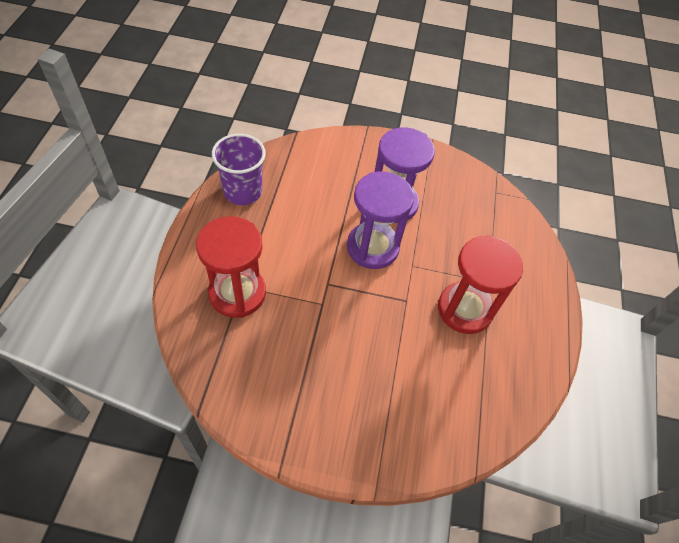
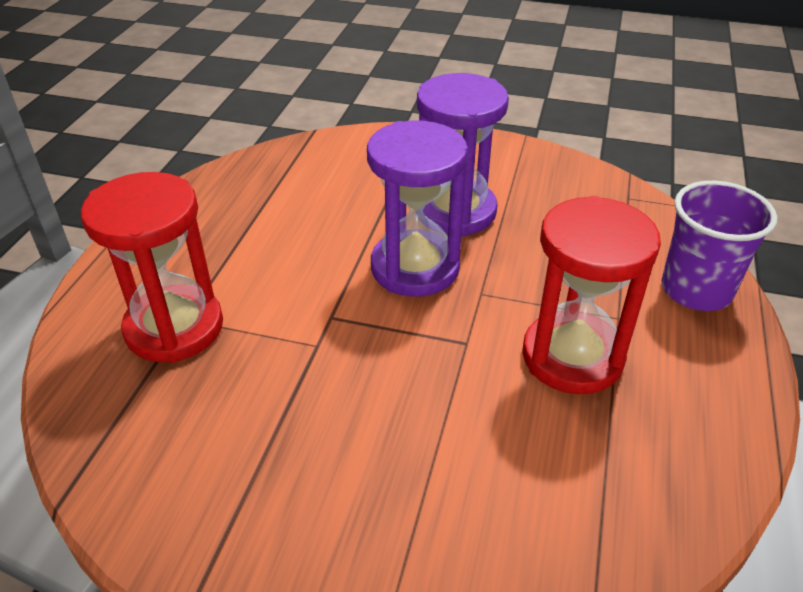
camera: 10 degrees right, 15 degrees down
(243, 191) = (217, 197): purple cup -> purple cup (696, 290)

